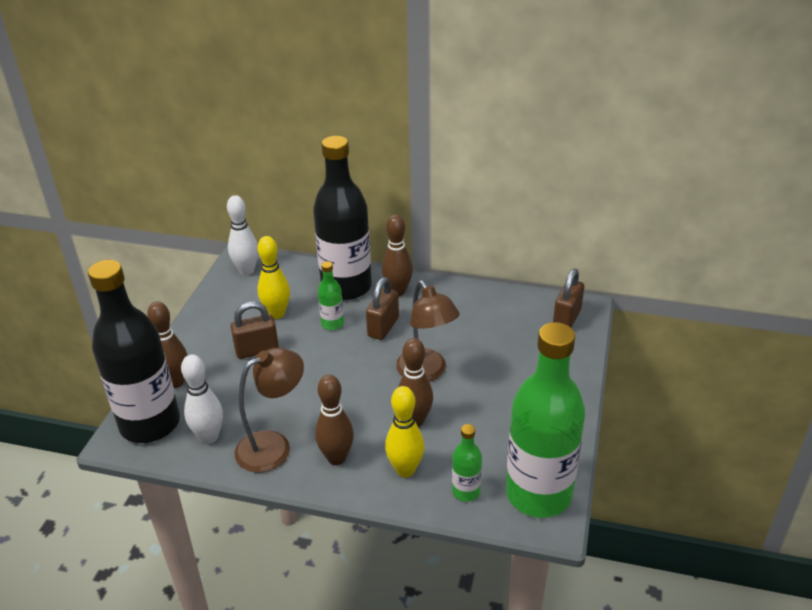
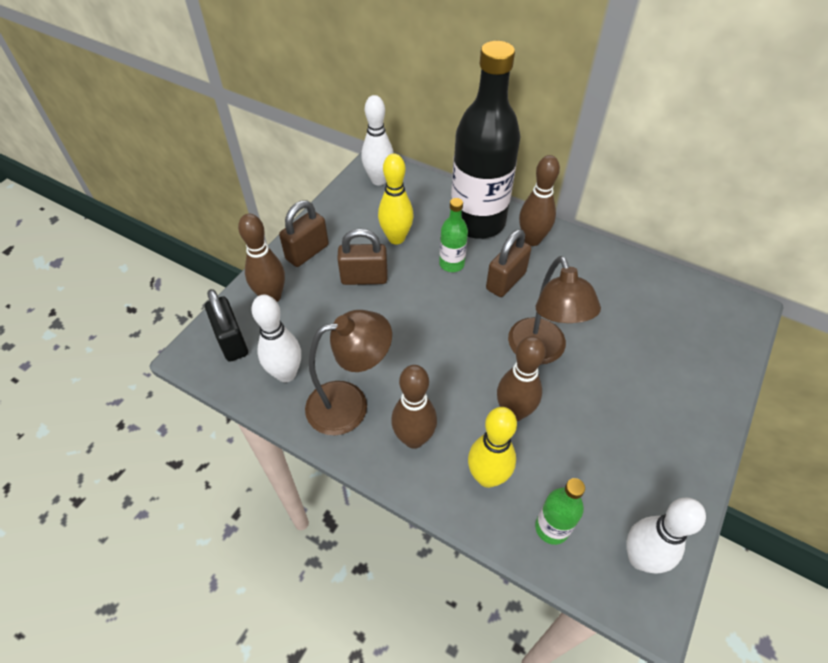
camera: 15 degrees right, 15 degrees up
(150, 424) = (232, 341): black bottle -> black padlock
(538, 494) = (640, 558): green bottle -> white bowling pin
(566, 318) = (721, 319): brown padlock -> brown padlock (307, 252)

